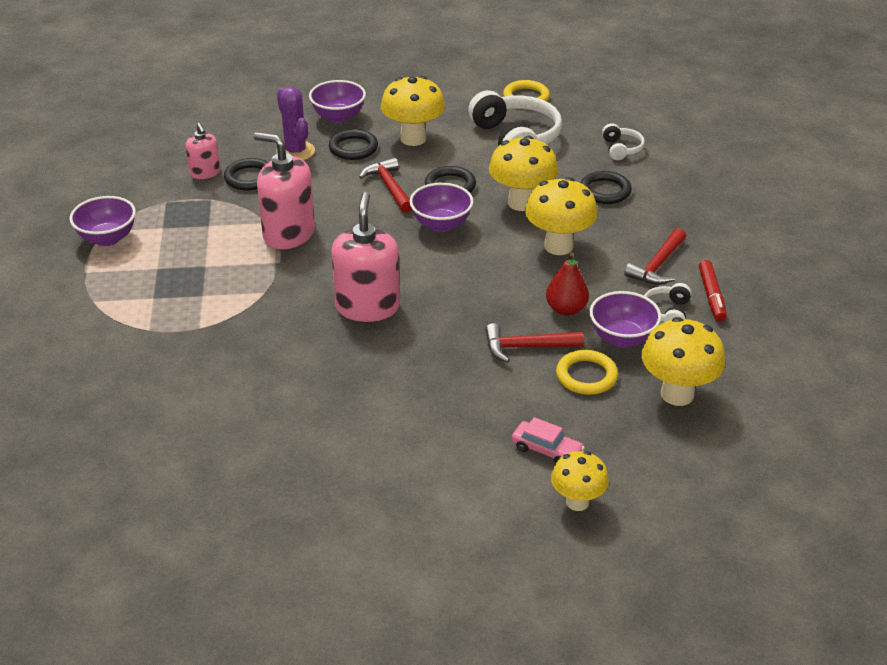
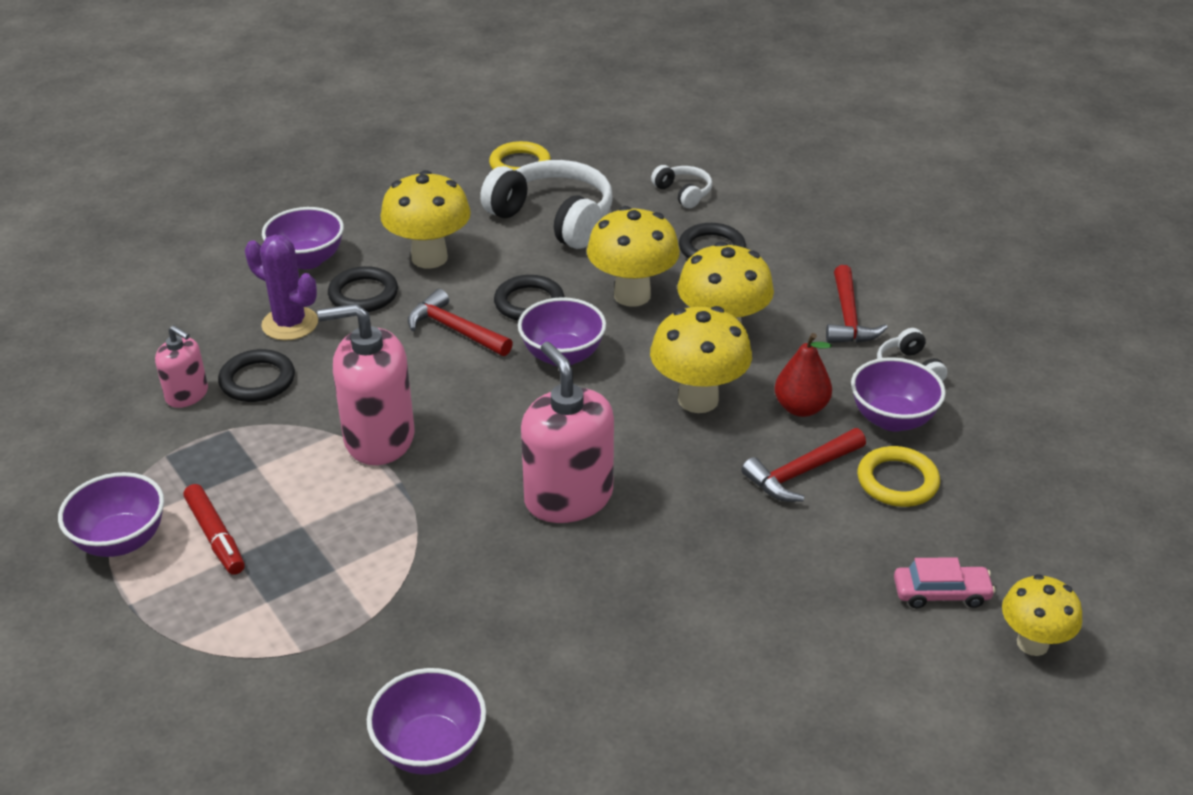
camera: 30 degrees left, 0 degrees up
(171, 405) = (430, 748): none -> purple bowl
(677, 394) = (1008, 462): yellow mushroom -> yellow mushroom (698, 399)
(711, 296) = (935, 332): red marker -> red marker (215, 536)

